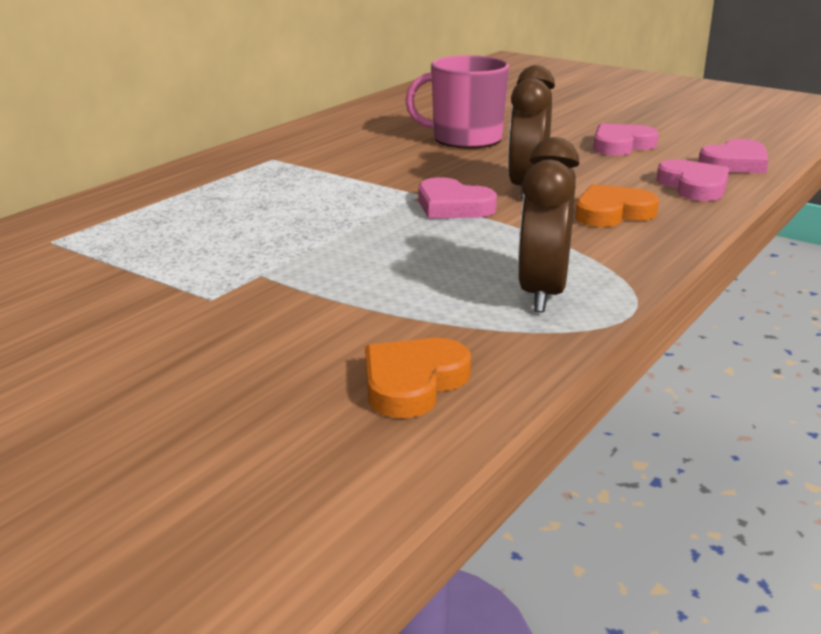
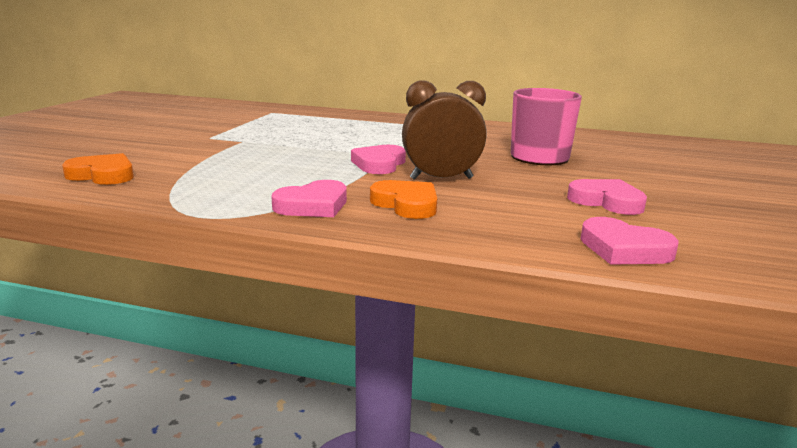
camera: 70 degrees right, 5 degrees down
(542, 293) = (229, 192): brown clock -> none
(693, 186) = (515, 231): pink heart -> pink heart (313, 205)

